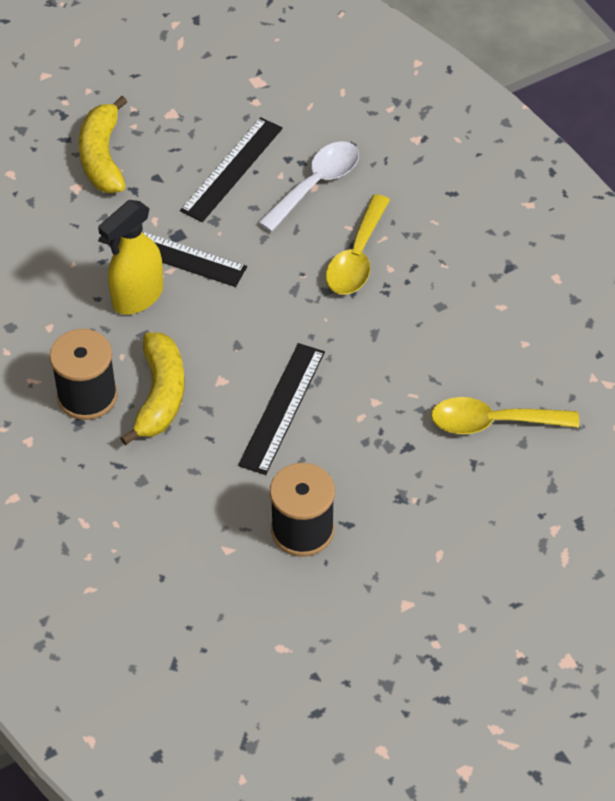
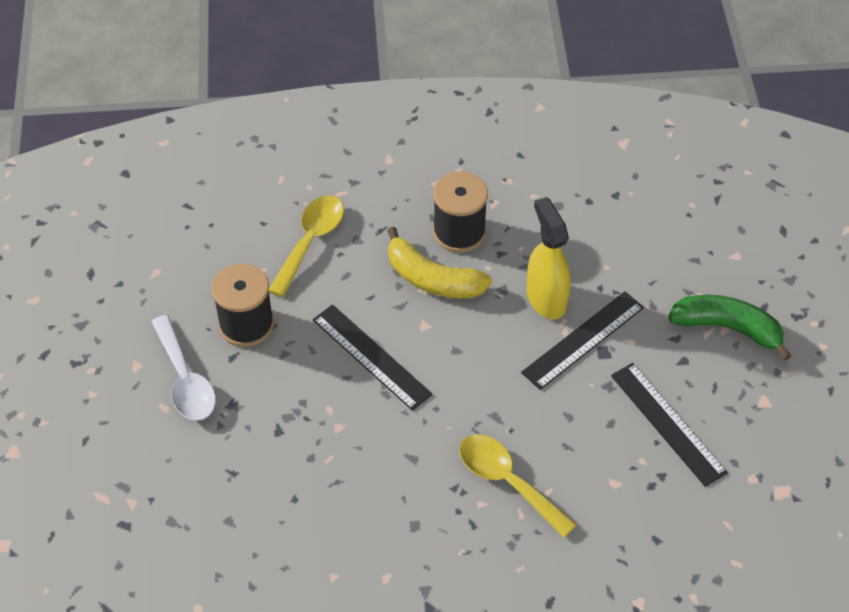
camera: 115 degrees right, 0 degrees up
(102, 157) = (727, 328): yellow banana -> green banana
(316, 184) = (616, 485): white spoon -> white spoon (185, 379)
(493, 422) = (263, 507): yellow spoon -> yellow spoon (310, 242)

